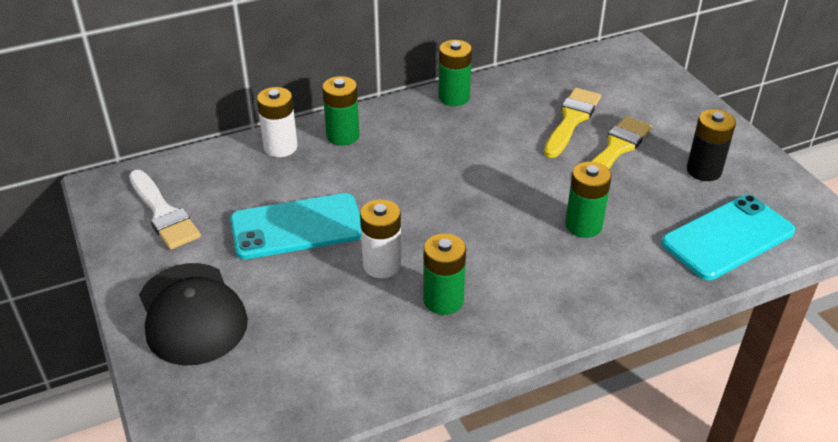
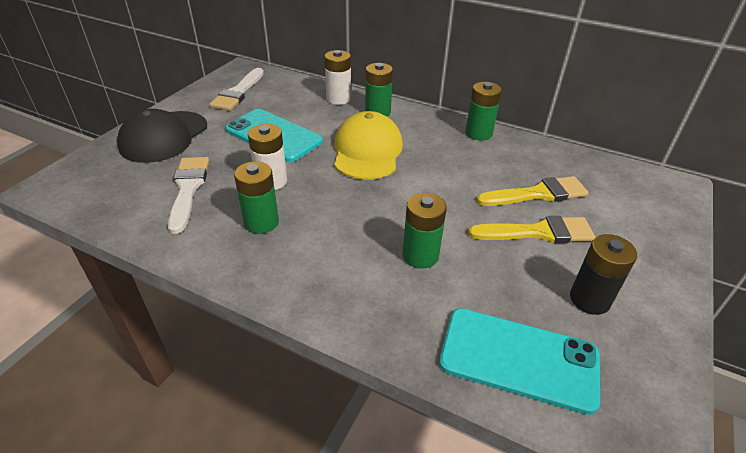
camera: 50 degrees right, 0 degrees up
(328, 332) = (188, 189): none -> white brush
(403, 177) = (367, 151): none -> yellow cap

